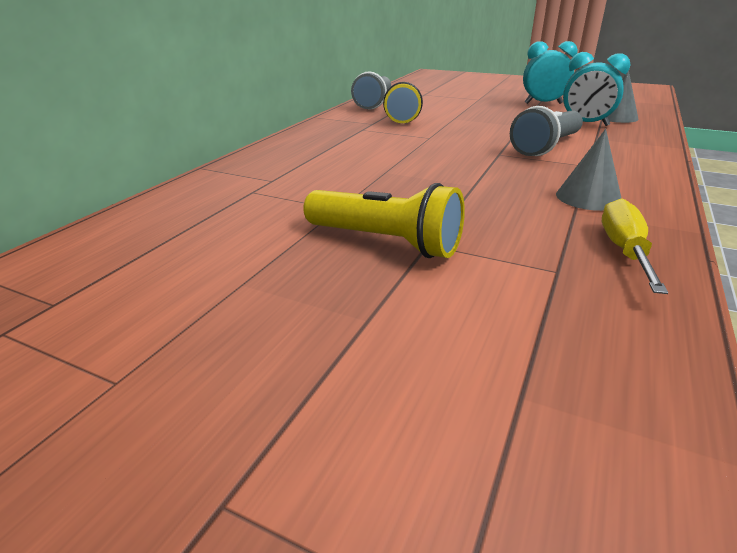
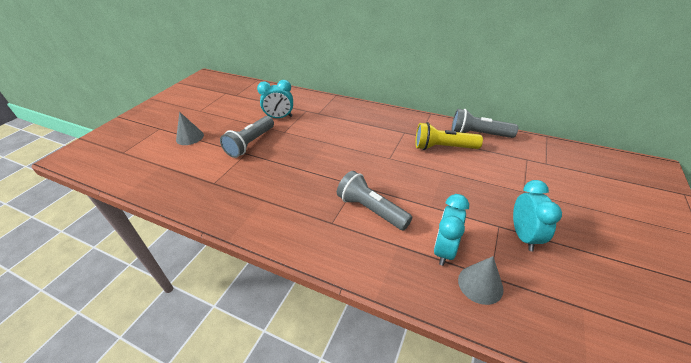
camera: 90 degrees right, 10 degrees up
(270, 217) = (279, 117): none -> turquoise clock
(386, 242) = (251, 143): yellow flashlight -> grey flashlight
(588, 197) = (279, 209): grey cone -> grey cone (190, 137)
(624, 251) = (220, 206): yellow screwdriver -> none

